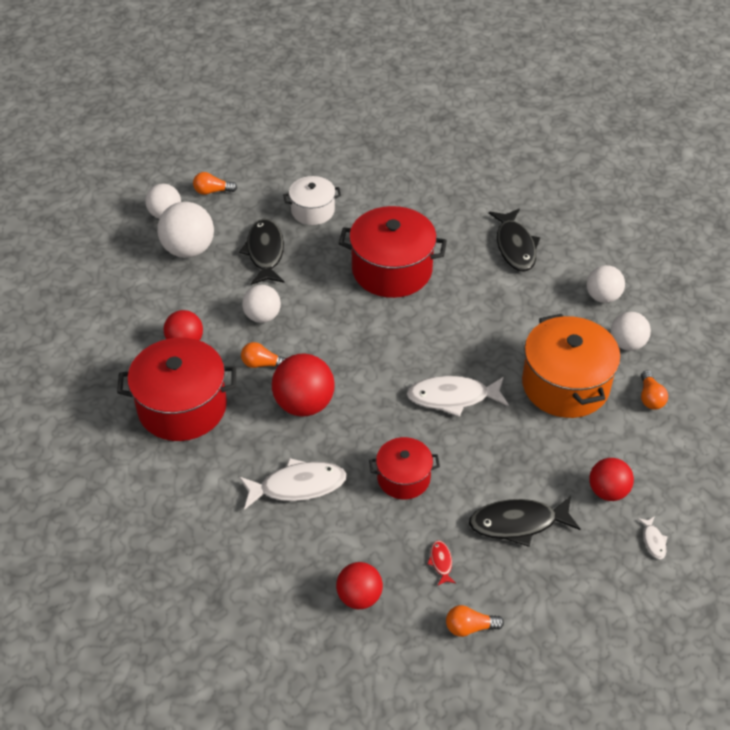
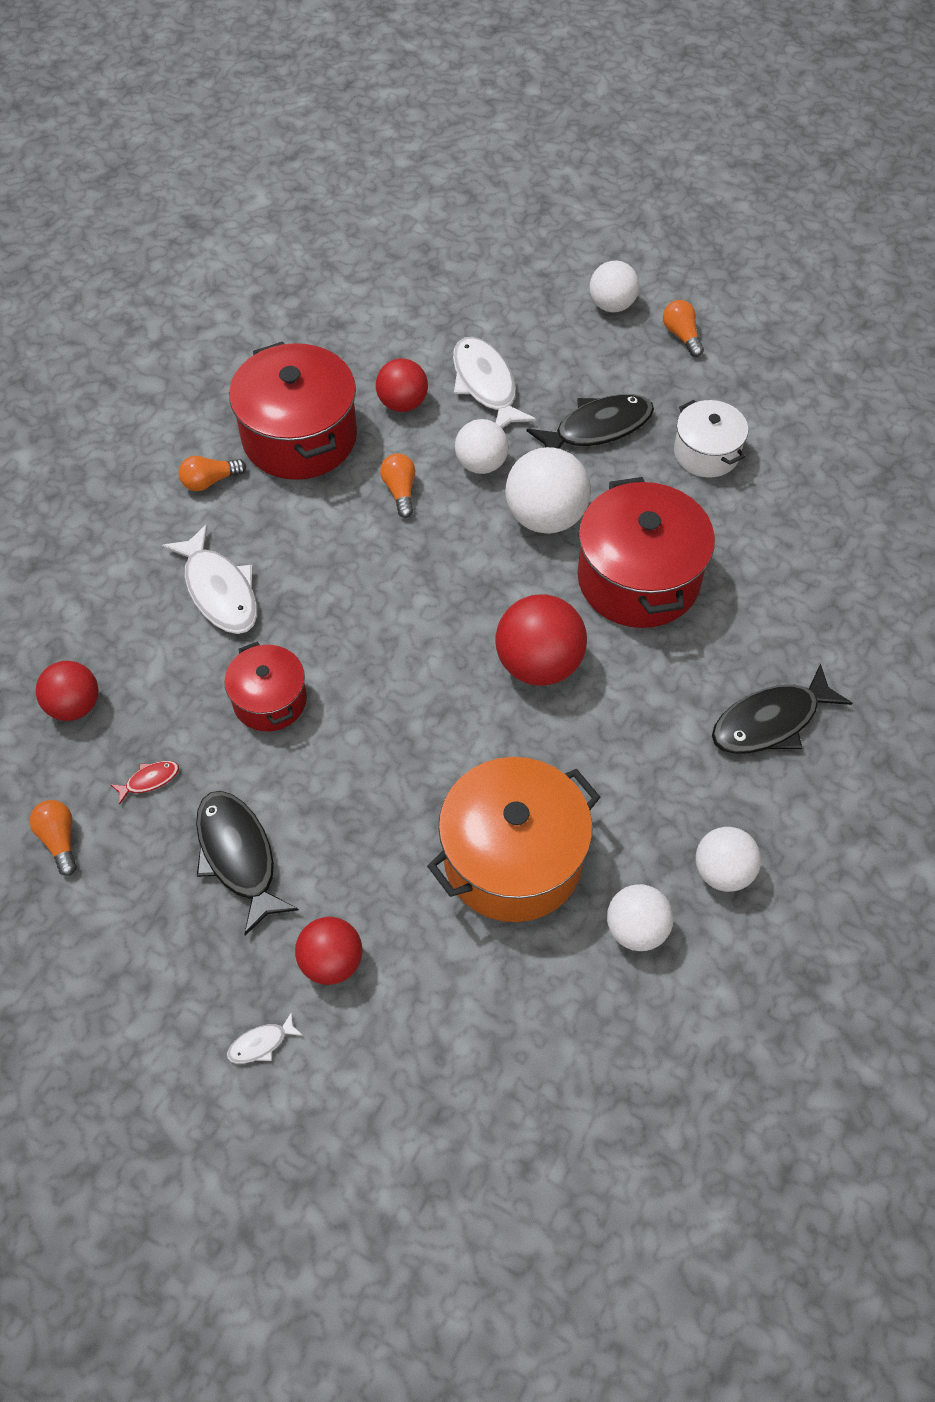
camera: 70 degrees right, 10 degrees up
(188, 250) = (561, 350): white ball -> white ball (545, 517)
(304, 404) = (351, 555): red ball -> red ball (539, 664)
(453, 397) = (430, 719): white fish -> white fish (486, 385)
(650, 397) = (536, 986): orange light bulb -> orange light bulb (210, 481)

